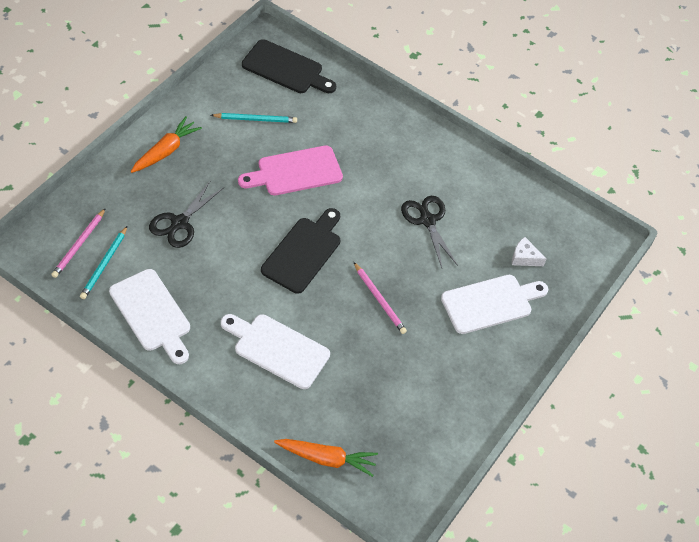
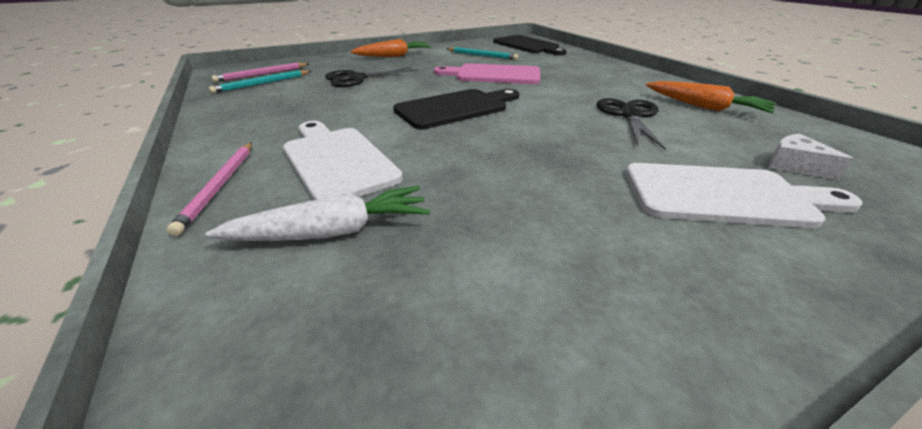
camera: 35 degrees right, 20 degrees down
(152, 314) = (250, 110): white cutting board -> none
(327, 403) = (333, 231): none -> white carrot
(327, 459) = (221, 320): orange carrot -> orange carrot (704, 107)
(379, 300) = (523, 153): pink pencil -> pink pencil (220, 186)

